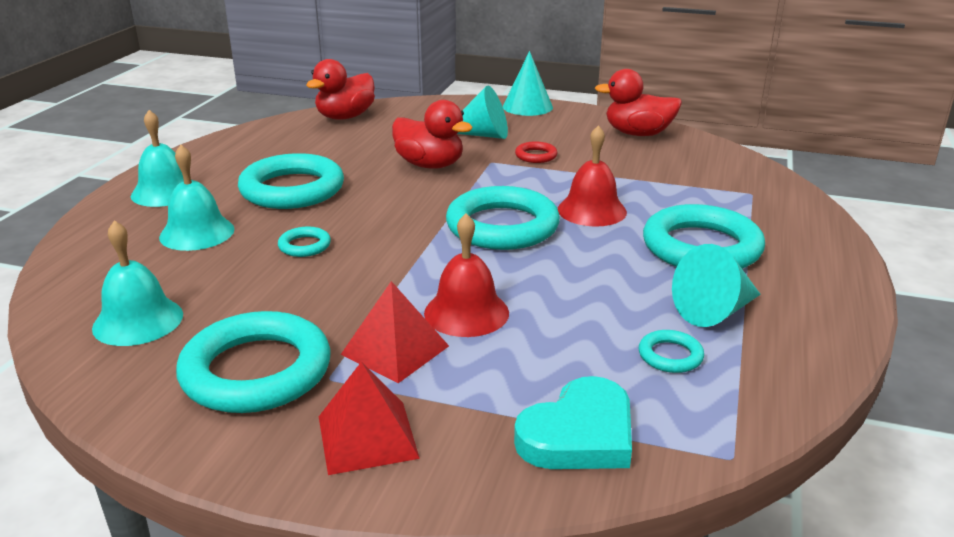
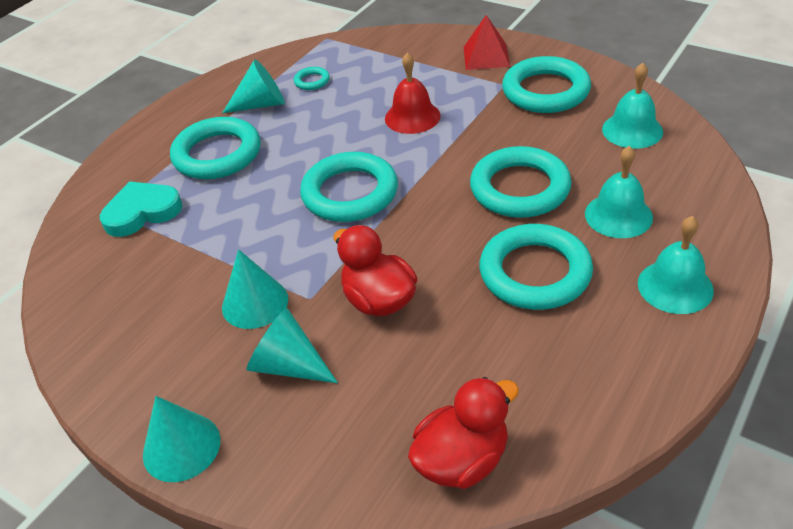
camera: 160 degrees left, 15 degrees up
(304, 246) = (520, 188): turquoise ring -> turquoise ring, size x2.26
(395, 350) = (463, 96): red pyramid -> none
(536, 156) = (255, 303): red ring -> turquoise cone
(579, 434) = (385, 50): turquoise heart -> turquoise heart (142, 212)
(592, 210) = (264, 204): red bell -> none
(638, 134) = (106, 336): red duck -> none

